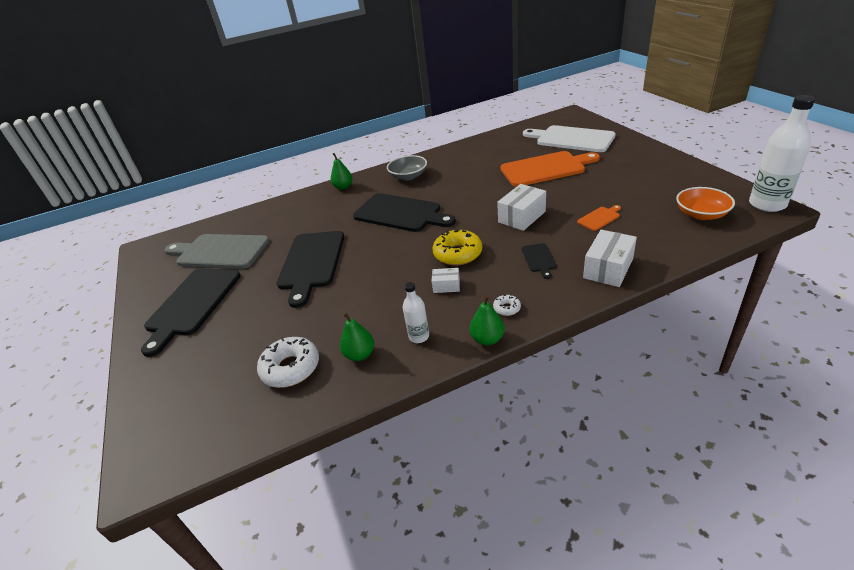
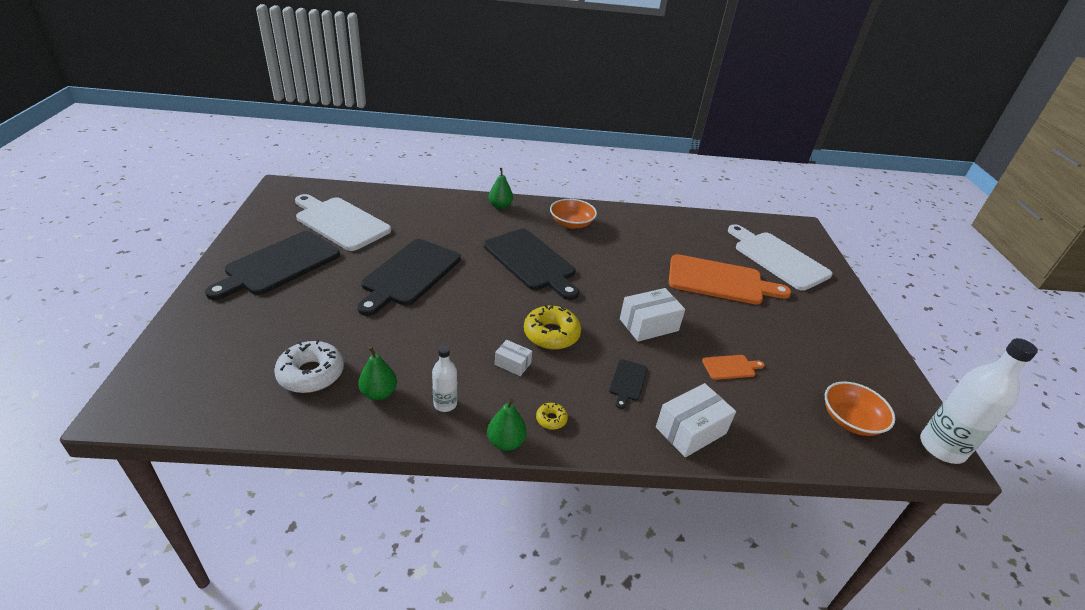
camera: 15 degrees right, 0 degrees up
(220, 251) = (340, 222): grey cutting board -> white cutting board
(408, 176) = (571, 223): grey bowl -> orange bowl
(507, 308) = (551, 419): white donut -> yellow donut

